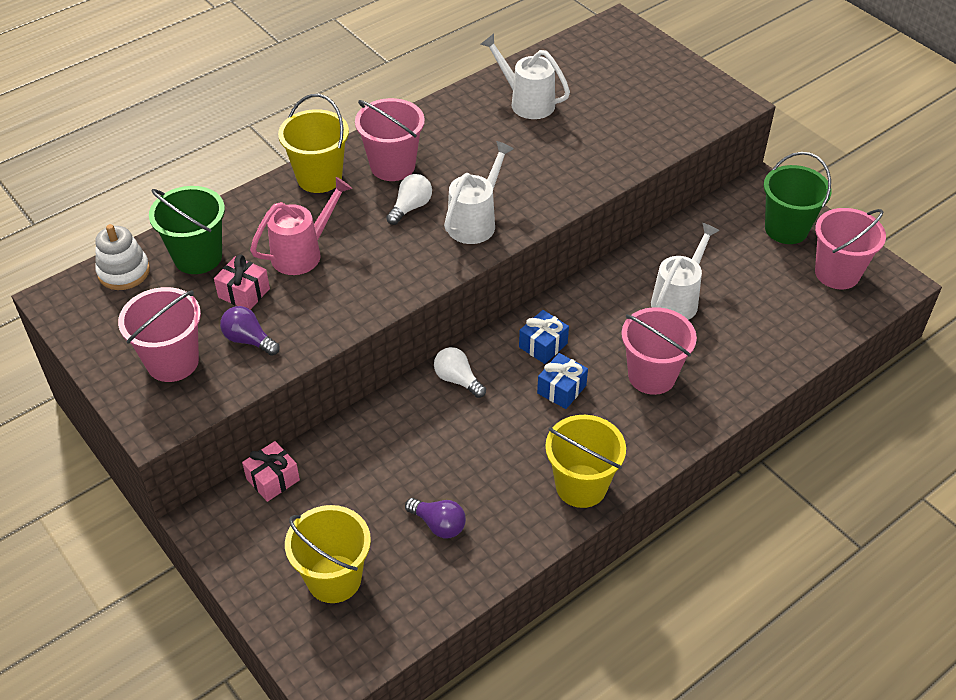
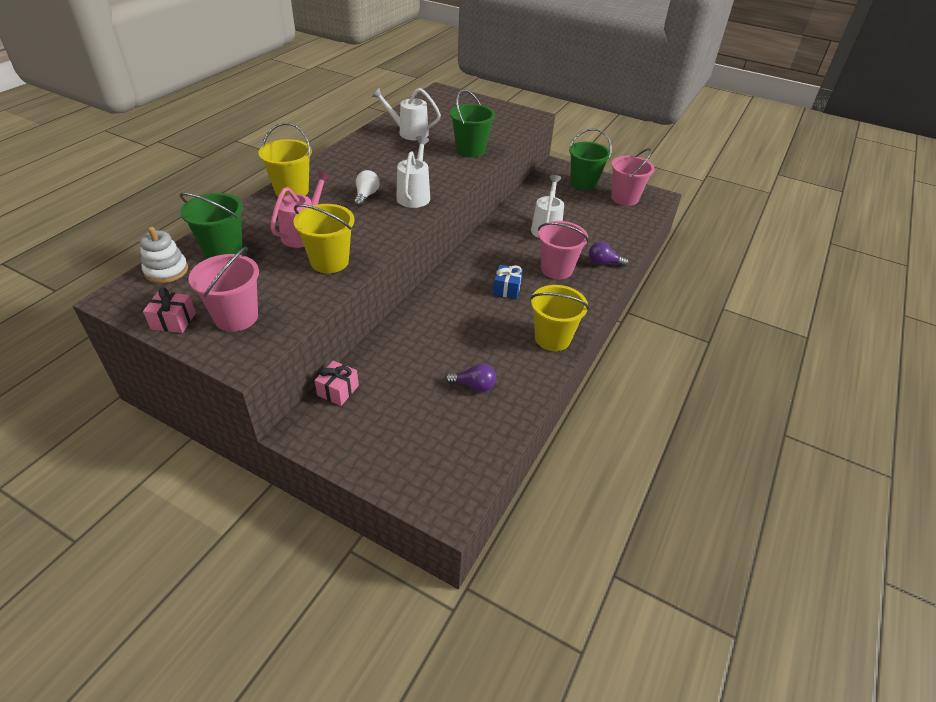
camera: 25 degrees left, 5 degrees down
(244, 293) = (271, 264): pink gift -> pink gift (173, 321)
(249, 340) = (291, 291): purple light bulb -> purple light bulb (603, 263)
(334, 579) = (419, 441): yellow bucket -> yellow bucket (329, 261)
(392, 166) = (340, 177): pink bucket -> none
(457, 380) = (437, 299): white light bulb -> none
(543, 345) = (480, 268): blue gift -> none
(599, 154) = (470, 150): none -> green bucket

